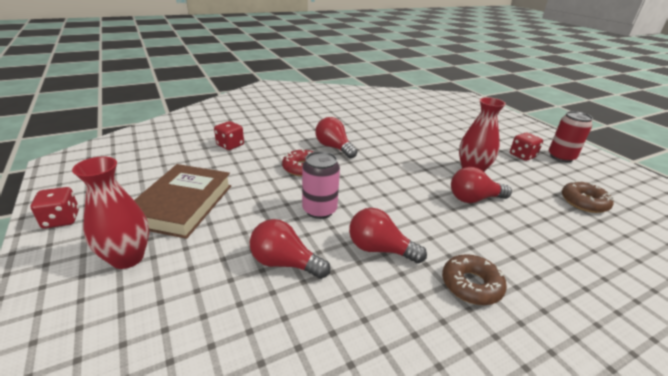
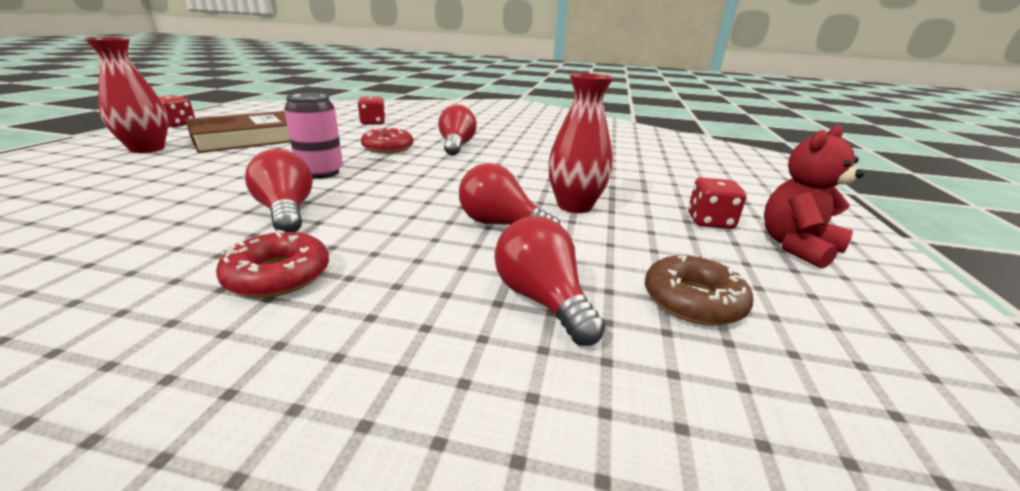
camera: 40 degrees right, 5 degrees down
(285, 263) = (203, 187): red light bulb -> red light bulb (542, 300)
(471, 285) = (278, 275): brown donut -> red donut
(561, 157) = (796, 247): red can -> red teddy bear

